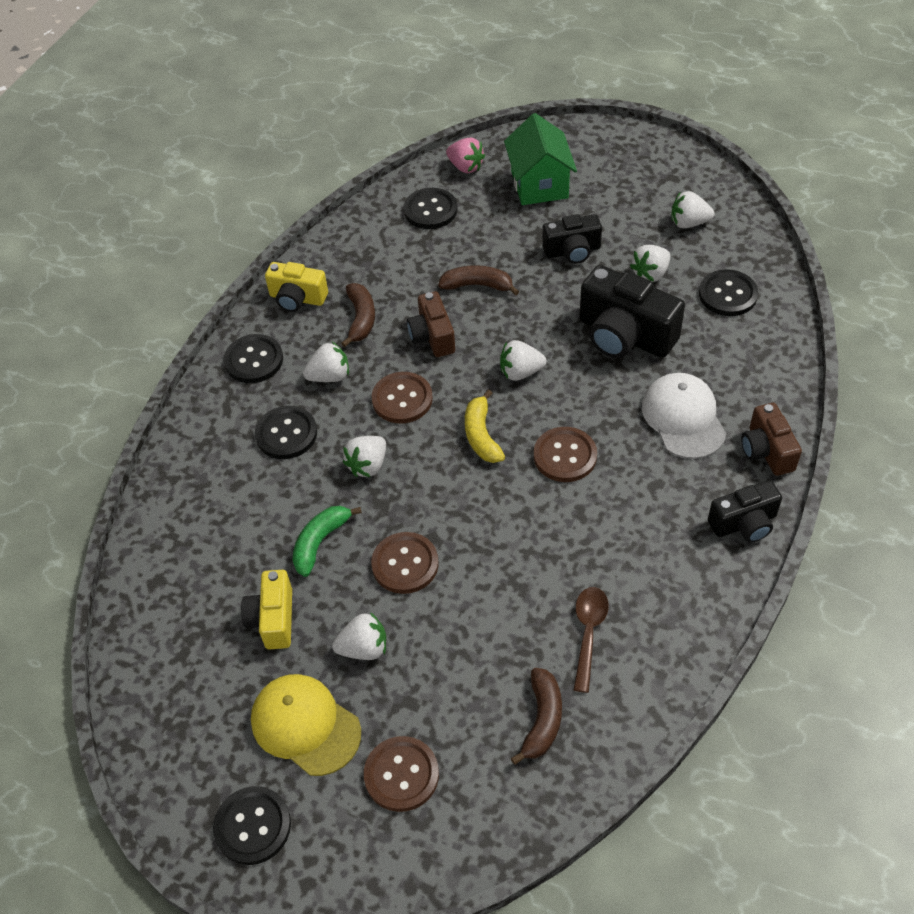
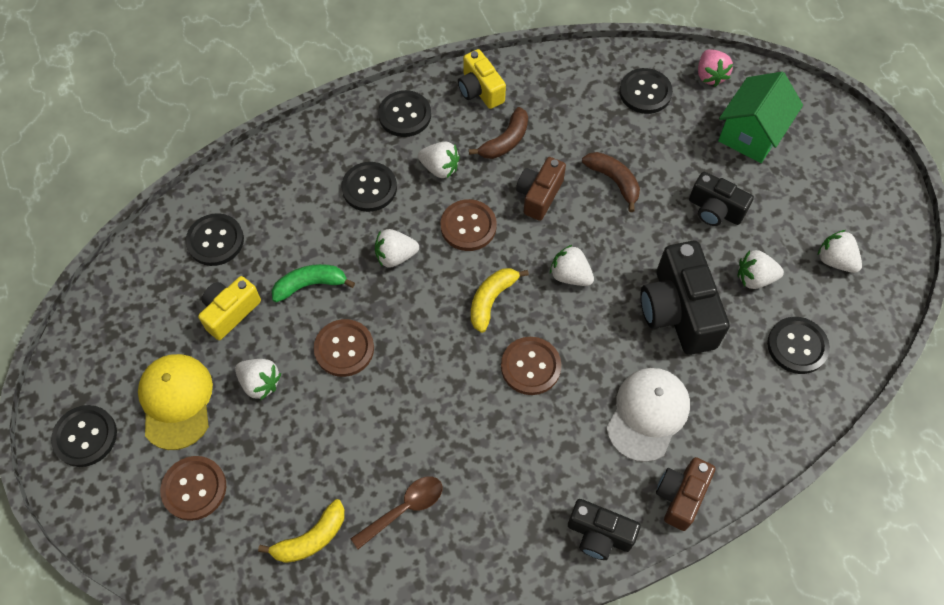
camera: 40 degrees right, 10 degrees up
(193, 577) = (215, 241): none -> black button
(542, 720) = (311, 538): brown banana -> yellow banana

